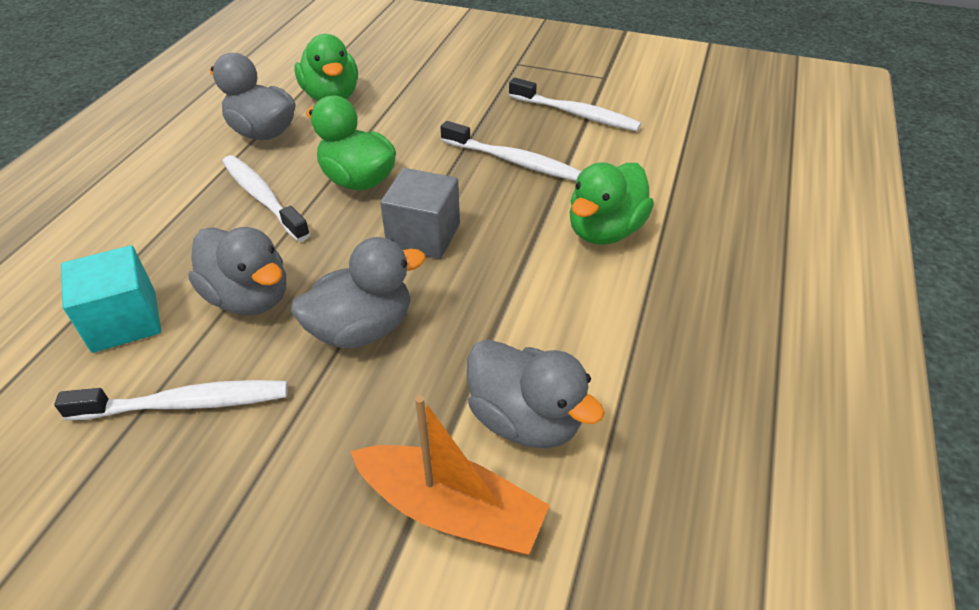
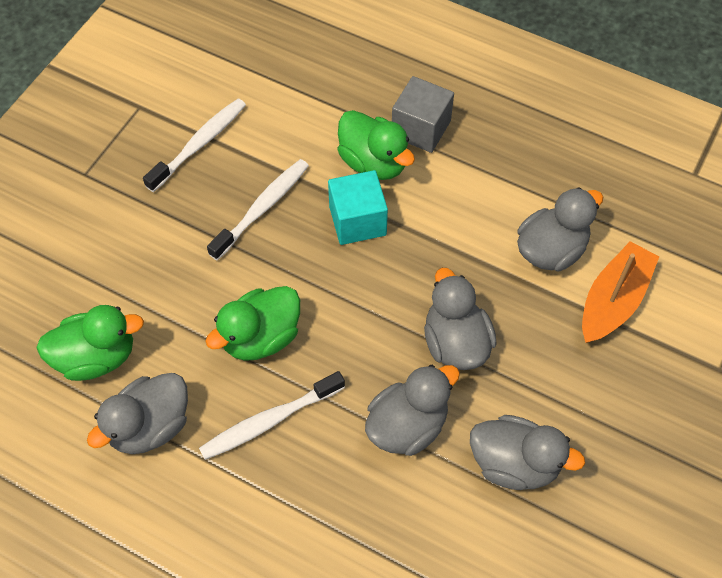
camera: 80 degrees left, 15 degrees up
(124, 321) = (420, 523): turquoise cube -> turquoise cube (357, 221)
(186, 404) = (514, 463): white toothbrush -> grey duck
(423, 235) = (353, 290): grey cube -> grey cube (421, 129)

